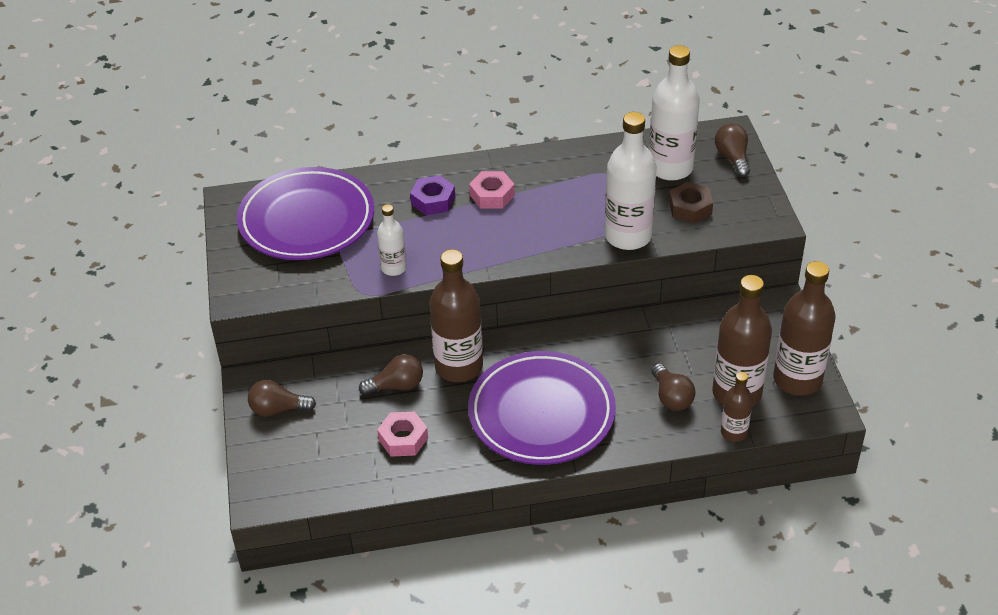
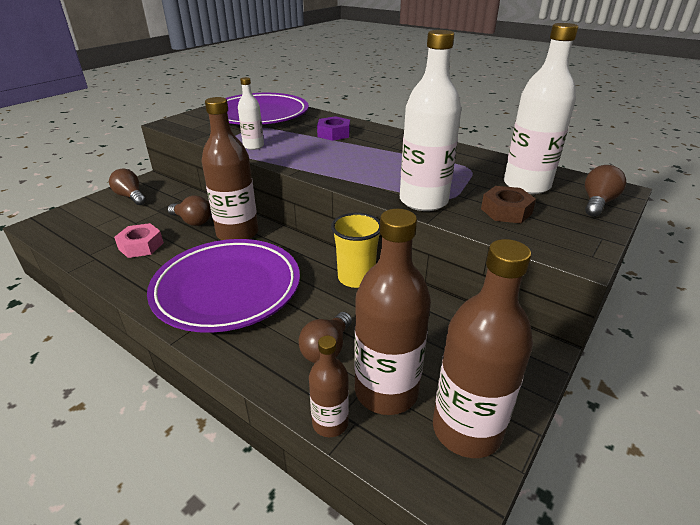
camera: 45 degrees right, 10 degrees down
(492, 195) = (371, 145): pink nut -> none
(612, 334) = (356, 278): none -> yellow cup

